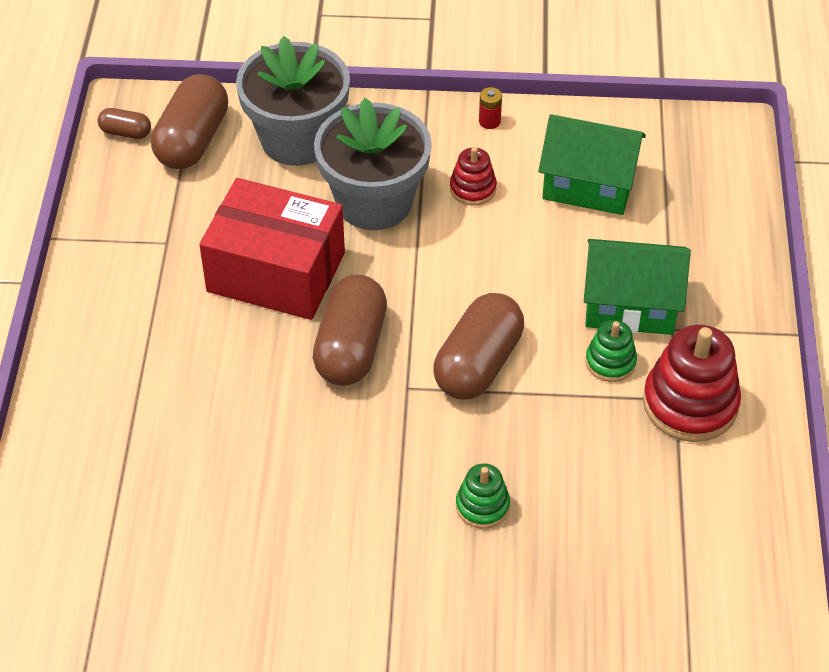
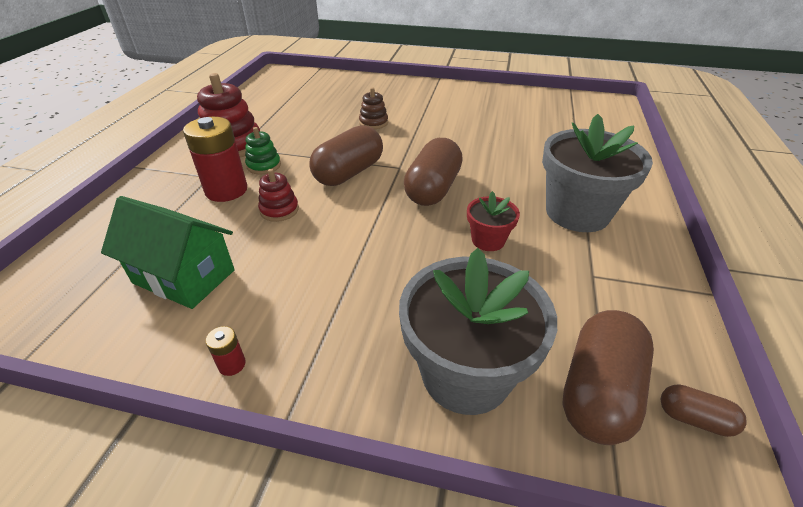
camera: 170 degrees left, 10 degrees down
(276, 272) = (488, 240): red box -> red flower pot
(374, 202) = (392, 287): grey flower pot -> grey flower pot (577, 213)
(473, 188) = (292, 288): red stacking toy -> red stacking toy (279, 210)
(482, 506) = (373, 123): green stacking toy -> brown stacking toy
(630, 306) = (226, 190): green house -> red battery

